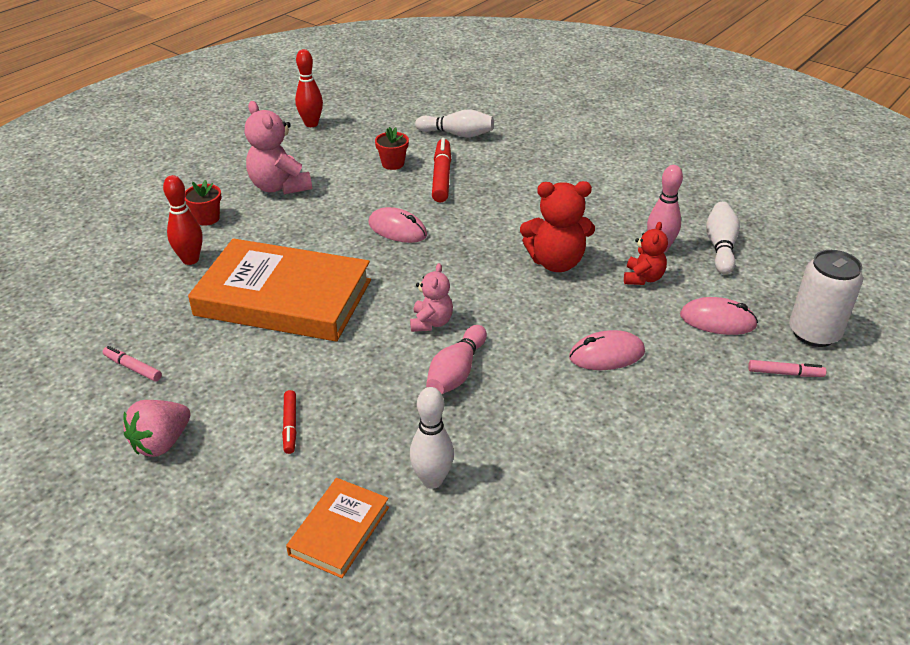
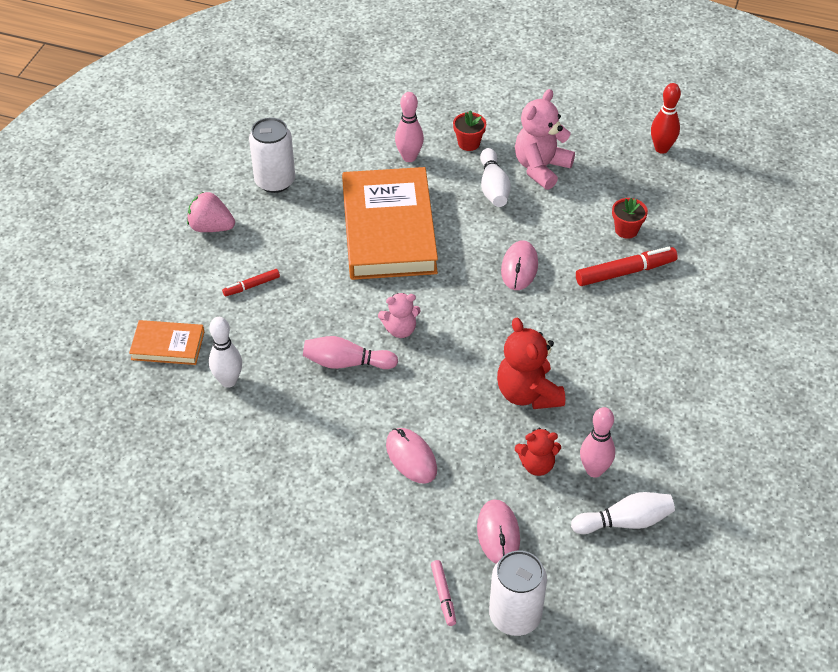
camera: 70 degrees right, 10 degrees up
(133, 368) = (275, 181): pink marker -> white can
(190, 260) = (409, 157): red bowling pin -> pink bowling pin
(457, 134) = (714, 261): white bowling pin -> white bowling pin (493, 187)

